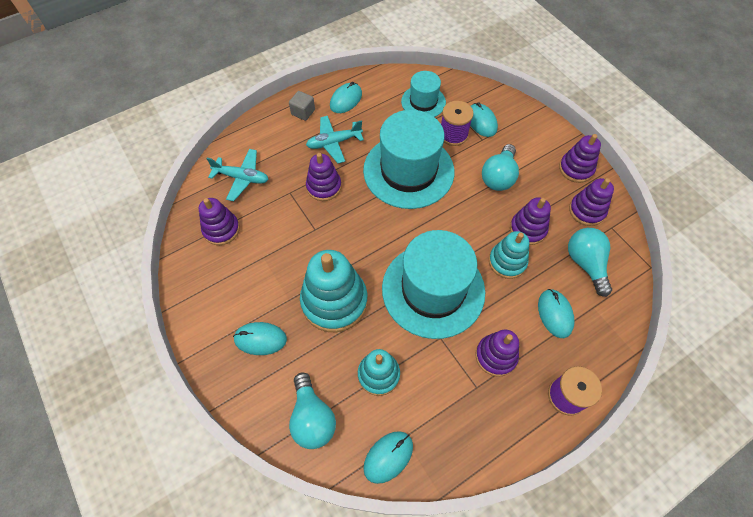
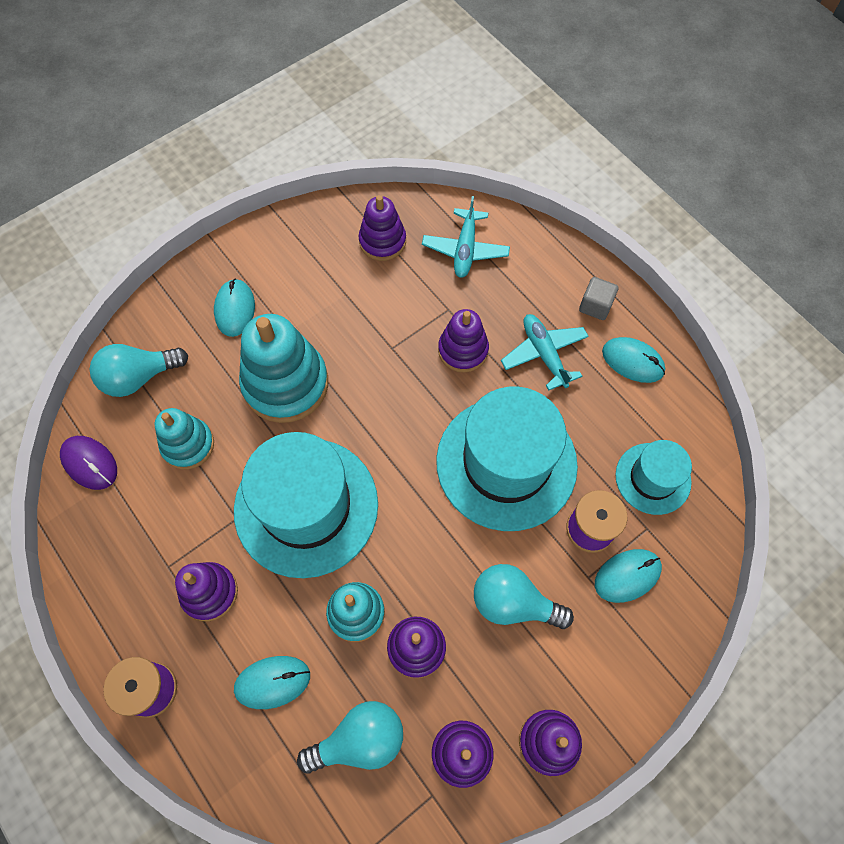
camera: 85 degrees right, 5 degrees up
(388, 457) = (90, 463): turquoise mouse -> purple mouse

